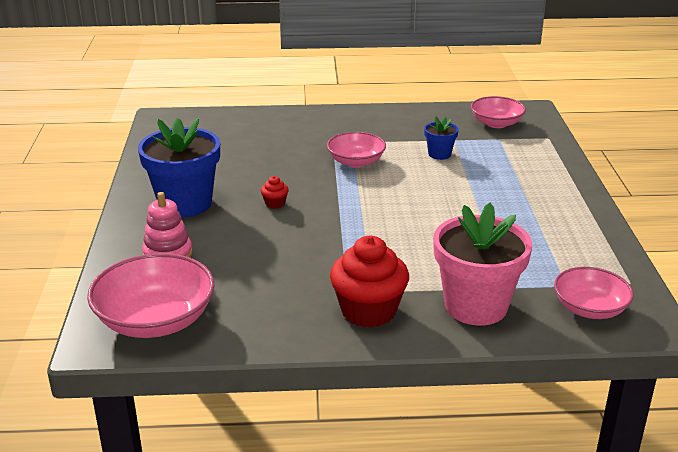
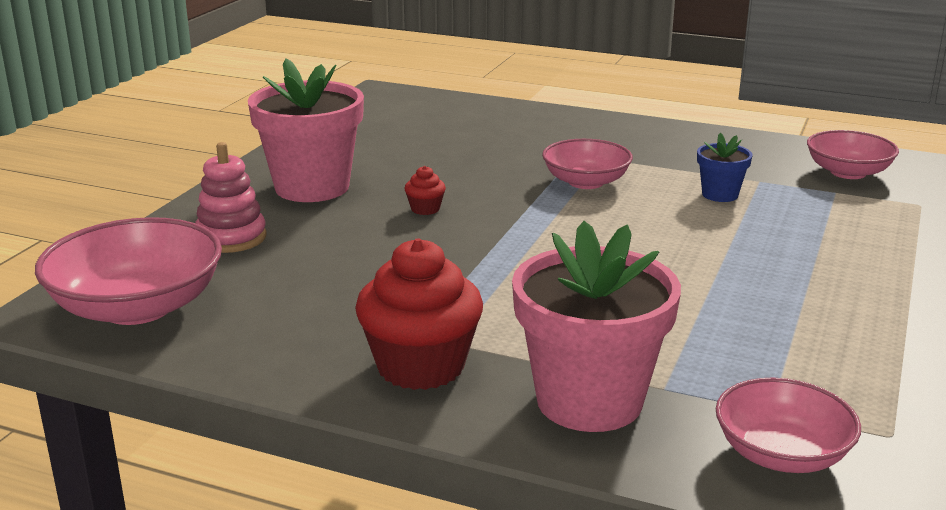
camera: 25 degrees right, 5 degrees down
(185, 204) = (312, 187): blue flower pot -> pink flower pot

